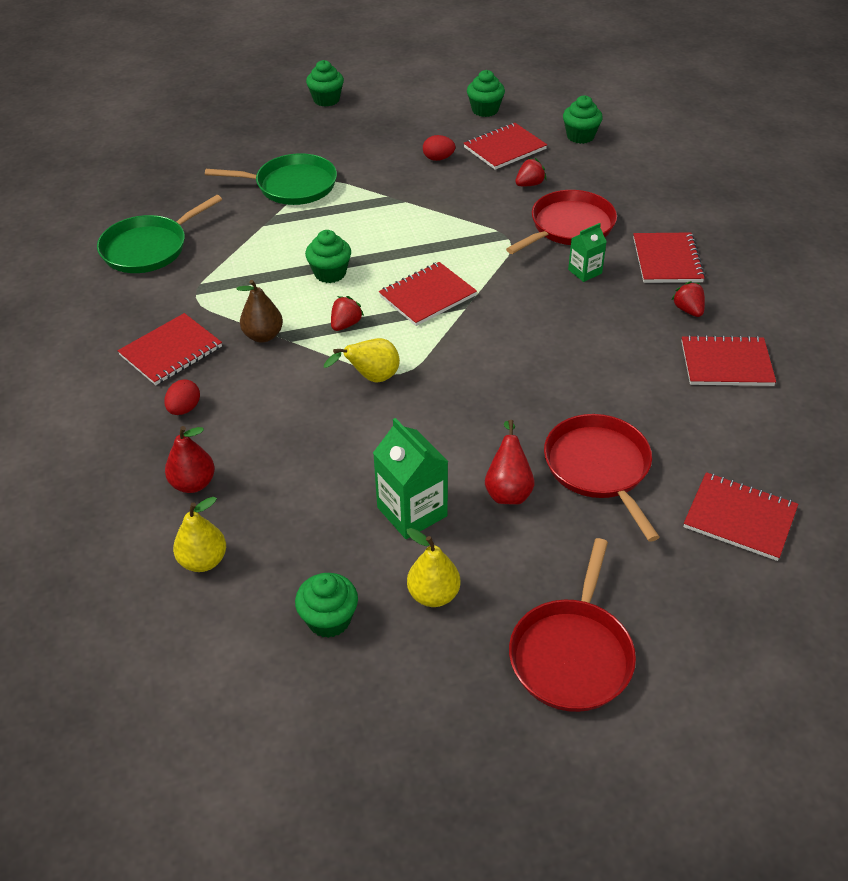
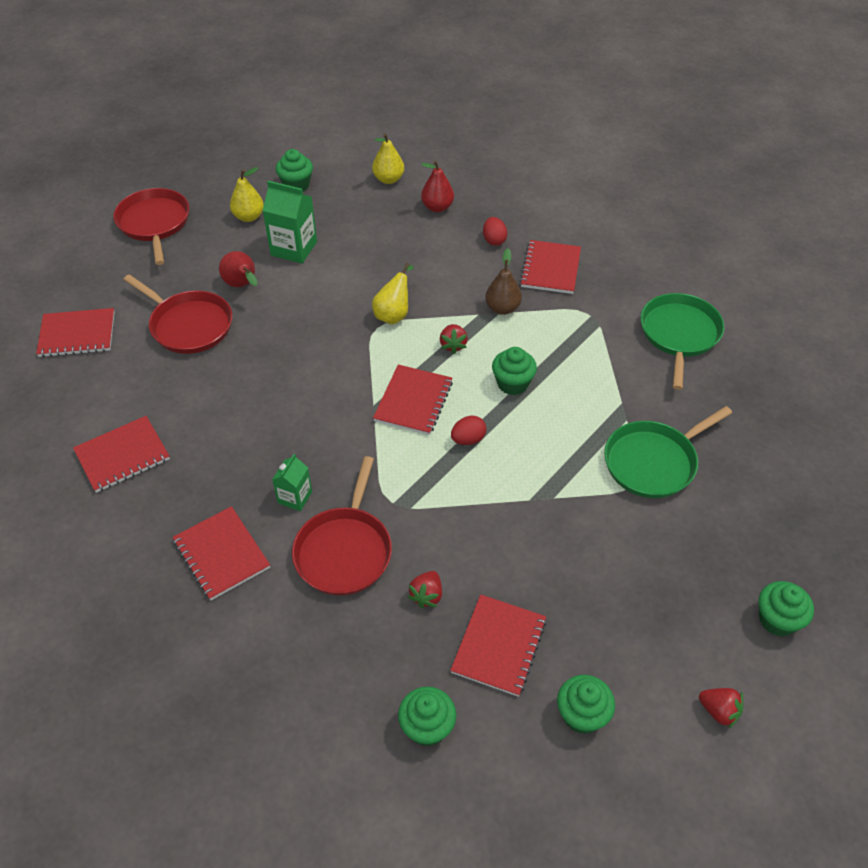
camera: 145 degrees right, 5 degrees up
(438, 158) = (555, 584): red egg -> red egg (468, 439)
(688, 310) = (176, 498): red strawberry -> red strawberry (719, 711)

